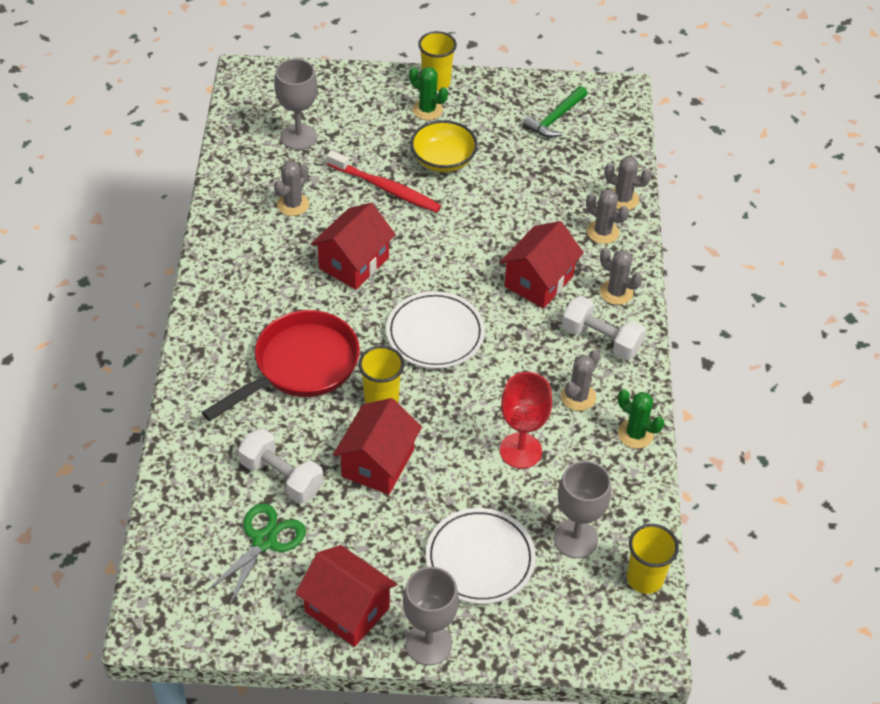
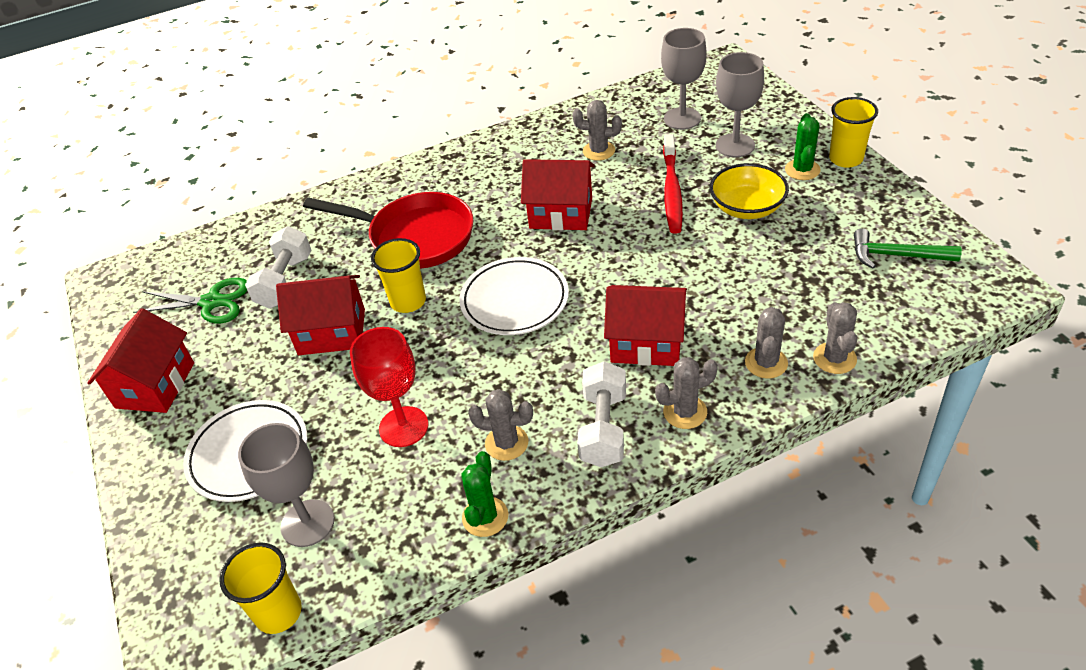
camera: 70 degrees right, 5 degrees down
(428, 644) = (132, 459): grey goblet -> grey goblet (735, 145)
(616, 292) = (685, 412): grey cactus -> grey cactus turned 60 degrees clockwise

